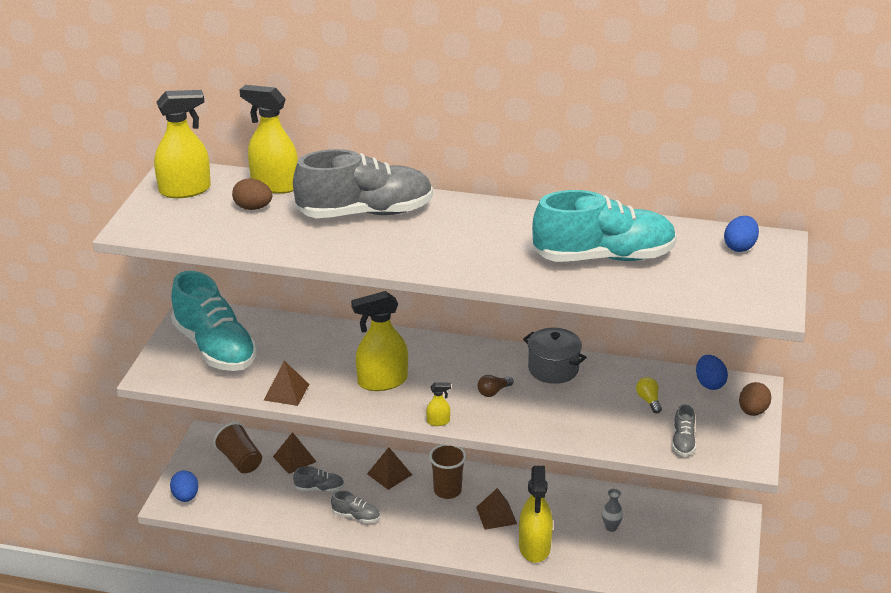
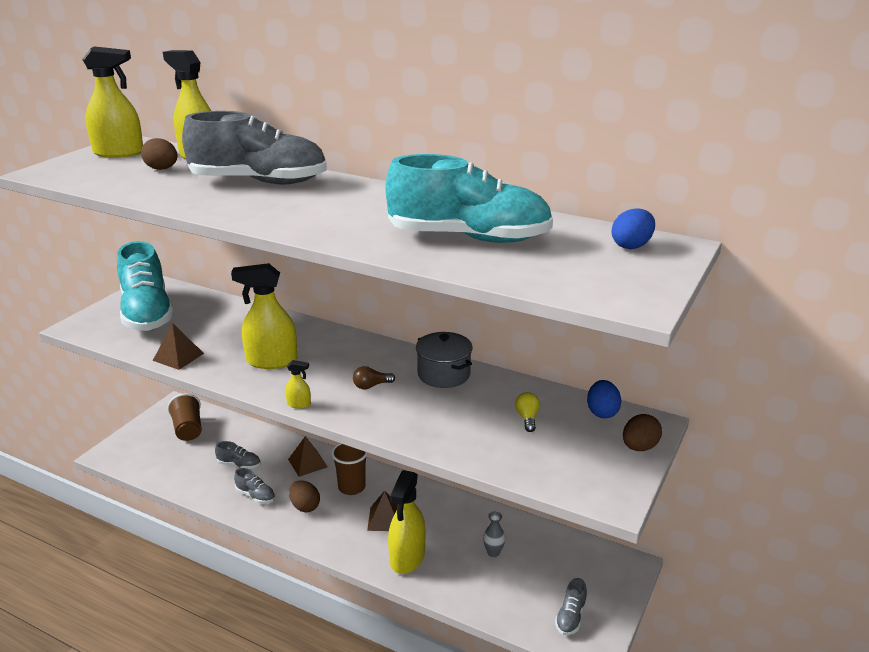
camera: 15 degrees right, 5 degrees down
(185, 497) = (123, 452): blue egg -> none
(294, 459) = (234, 436): brown pyramid -> none
(411, 518) = (305, 506): none -> brown egg
(683, 442) = (545, 466): grey shoe -> grey shoe (570, 617)

